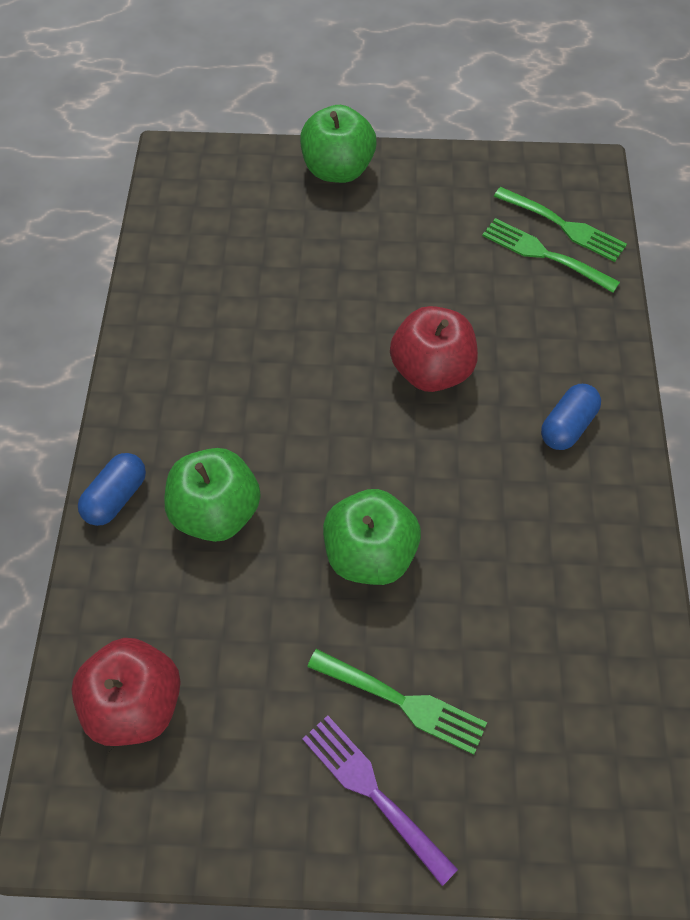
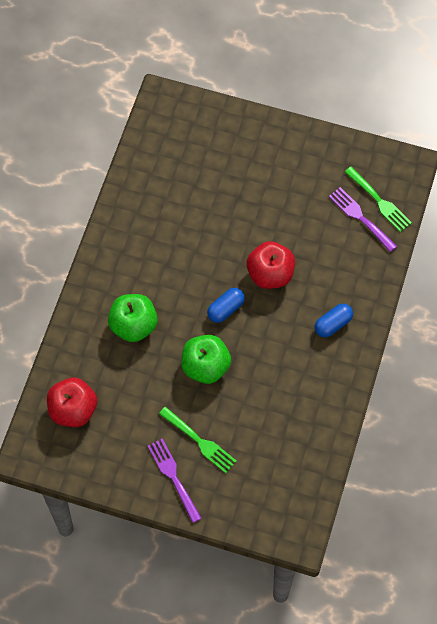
camera: 15 degrees right, 5 degrees up
(116, 497) = (84, 305): blue capsule -> blue capsule (225, 309)
(338, 170) = (257, 130): green apple -> none
(544, 254) = (360, 217): green fork -> purple fork

